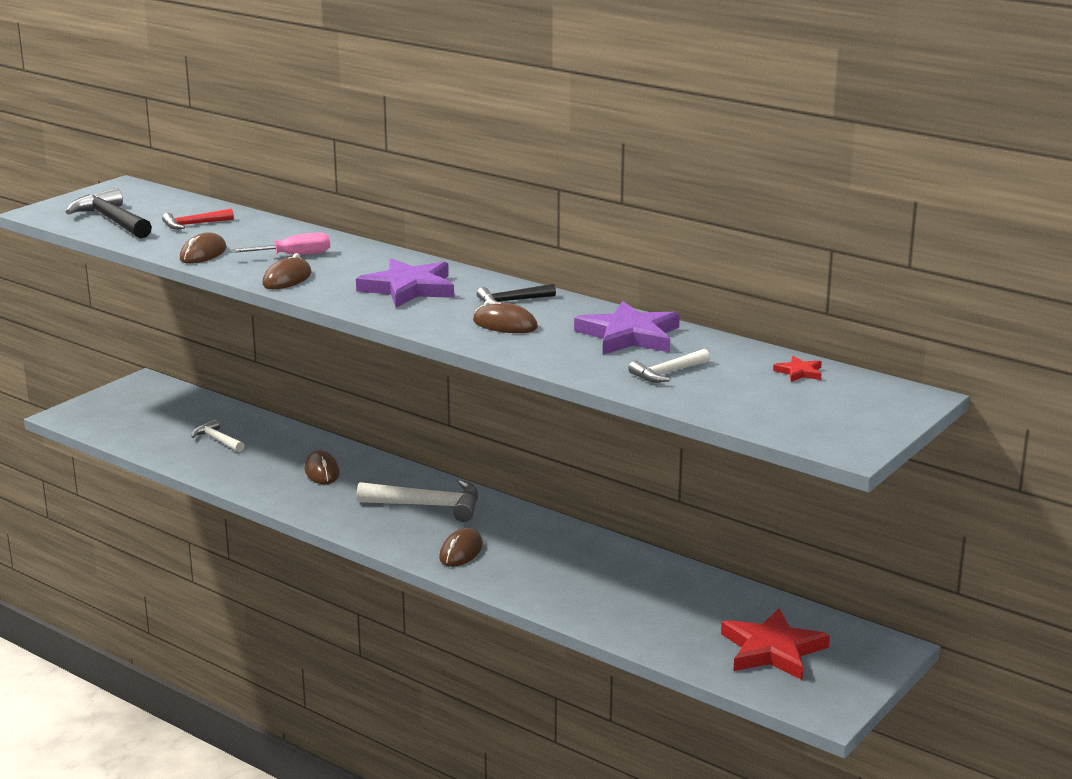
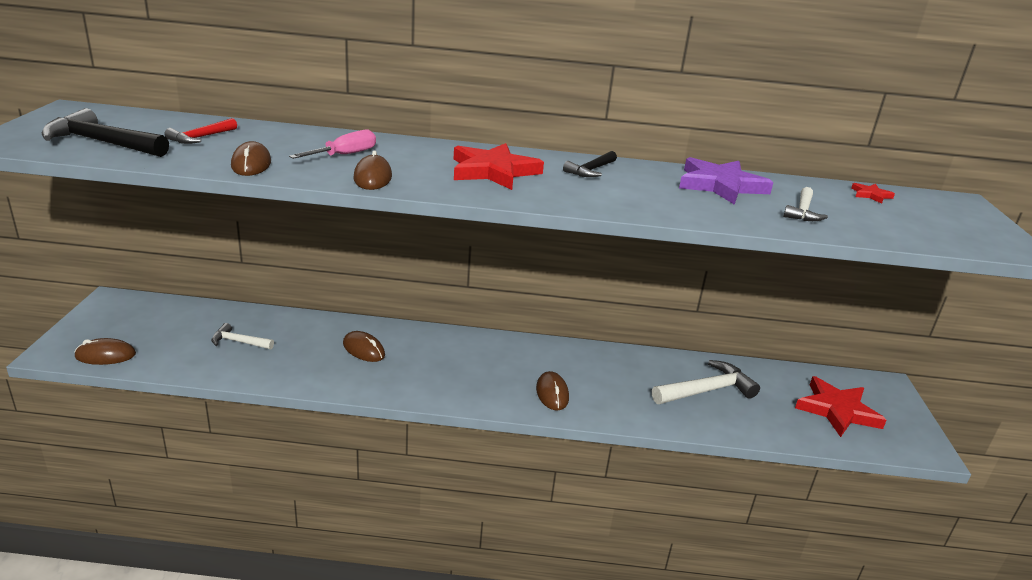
camera: 35 degrees left, 5 degrees up
(409, 288) = (493, 171): purple star -> red star
(428, 506) = (481, 358): white hammer -> white hammer (706, 390)
(505, 324) = (622, 191): brown mouse -> brown mouse (105, 355)

